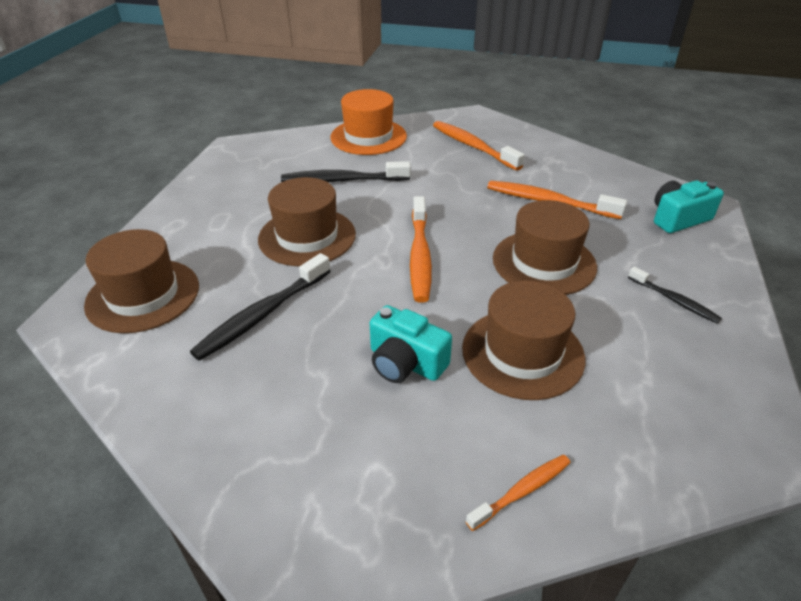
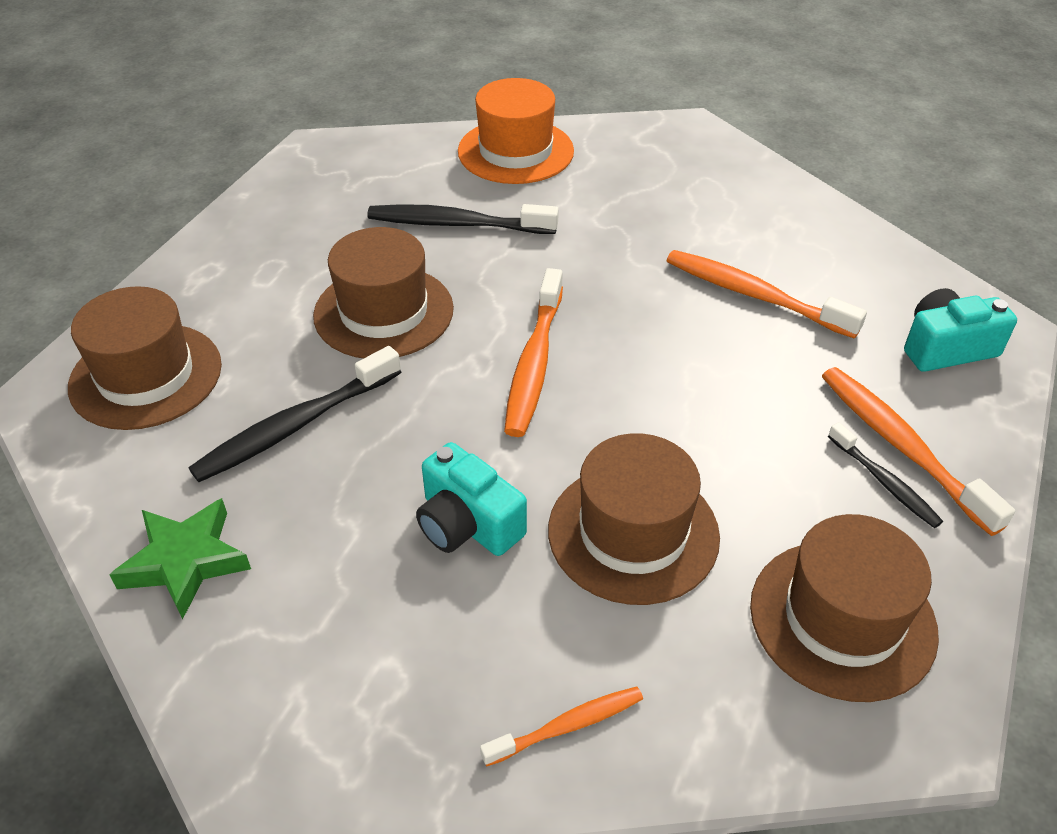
camera: 10 degrees right, 5 degrees up
(201, 417) = (185, 561): none -> green star
(473, 146) = (669, 184): orange toothbrush -> orange toothbrush (901, 446)
(544, 262) = (711, 396): brown hat -> brown hat (842, 619)

